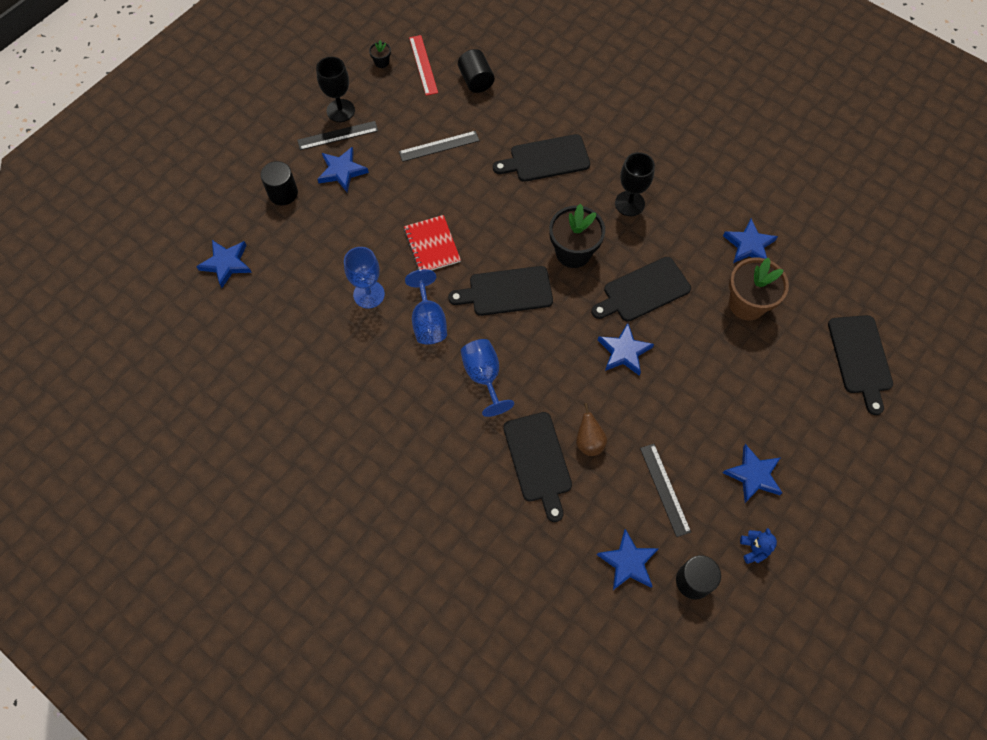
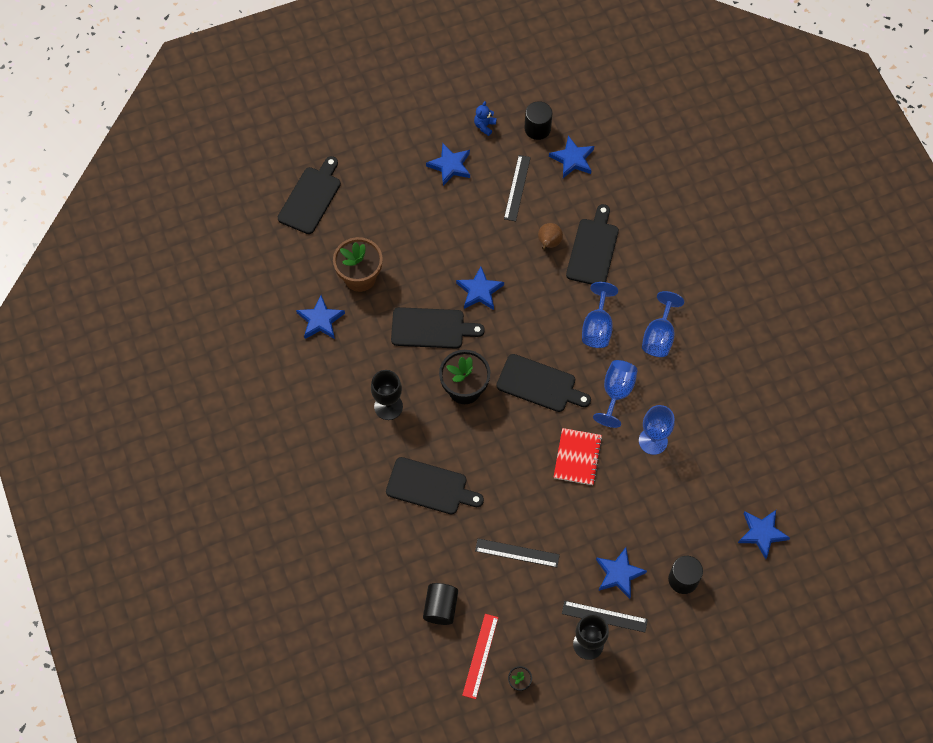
camera: 150 degrees left, 0 degrees up
(415, 400) = (659, 336): none -> blue goblet

